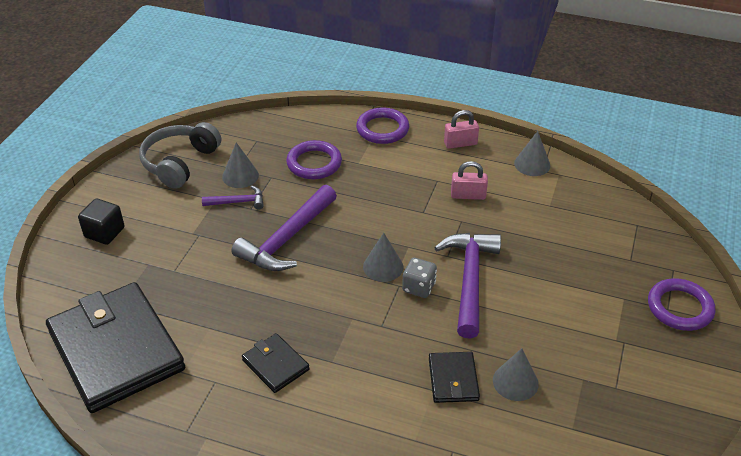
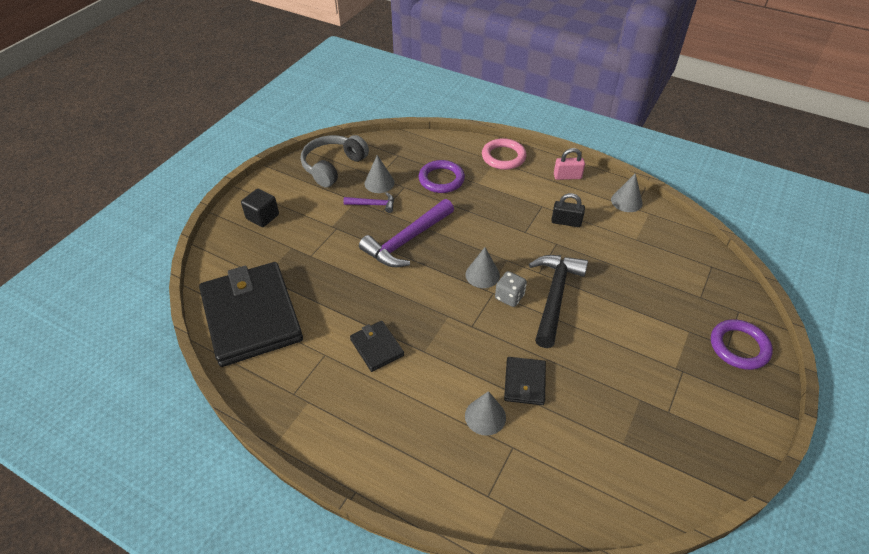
camera: 10 degrees right, 5 degrees up
(382, 129) = (503, 157): purple ring -> pink ring
(468, 195) = (566, 222): pink padlock -> black padlock
(469, 280) = (554, 296): purple hammer -> black hammer
(515, 382) = (579, 393): grey cone -> grey cone (485, 416)

